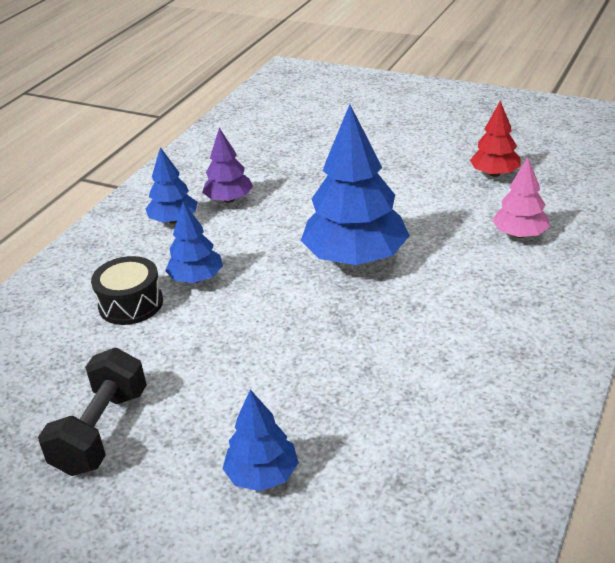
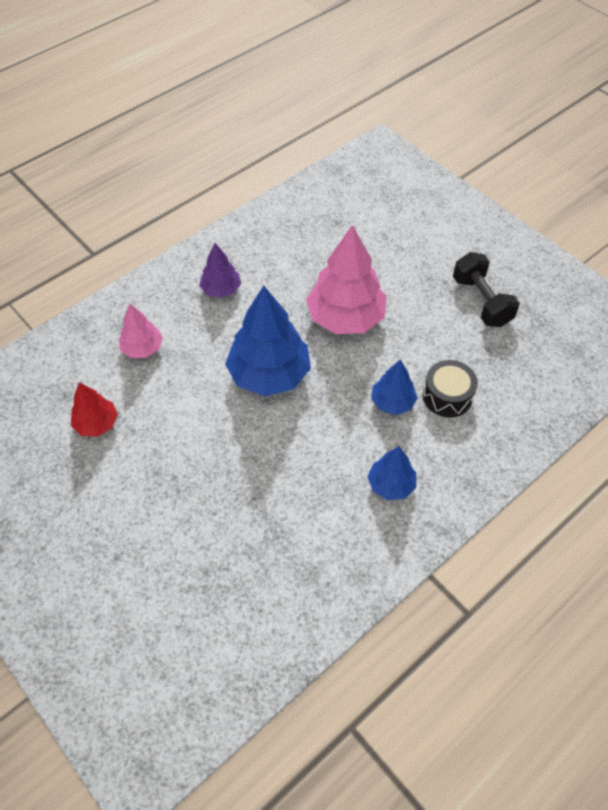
camera: 160 degrees left, 20 degrees up
(101, 431) = (481, 301): black dumbbell -> black dumbbell turned 60 degrees counterclockwise
(229, 200) = (333, 493): purple tree -> purple tree (221, 289)
(262, 475) = (401, 247): blue tree -> none
(298, 342) = (345, 318): none -> pink tree

